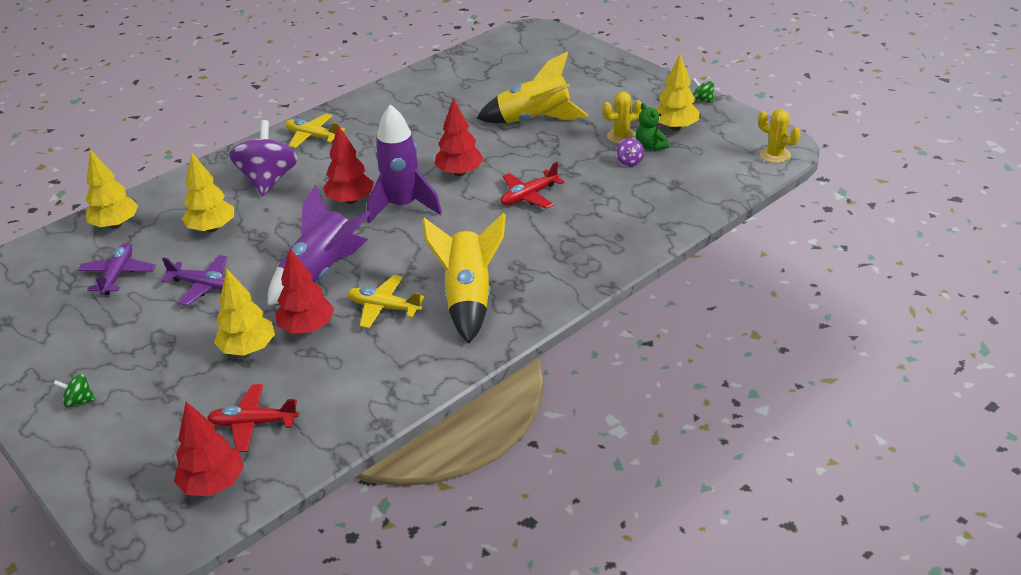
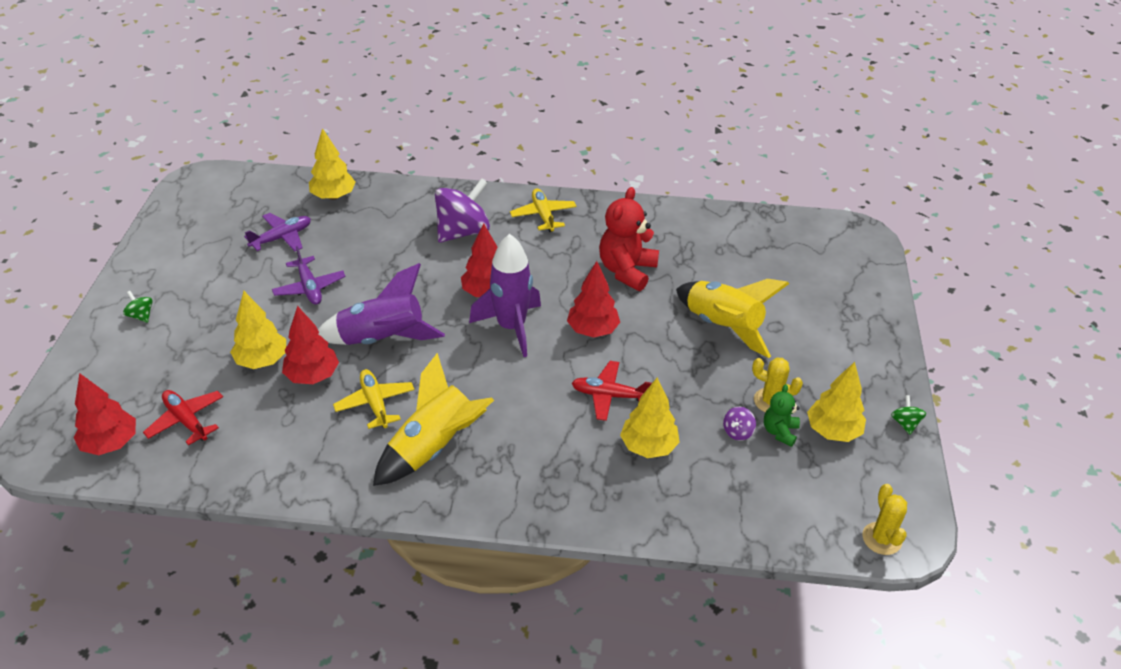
camera: 45 degrees right, 5 degrees up
(212, 228) = (377, 245): yellow tree -> yellow tree (648, 446)
(425, 130) = (627, 271): none -> red teddy bear

